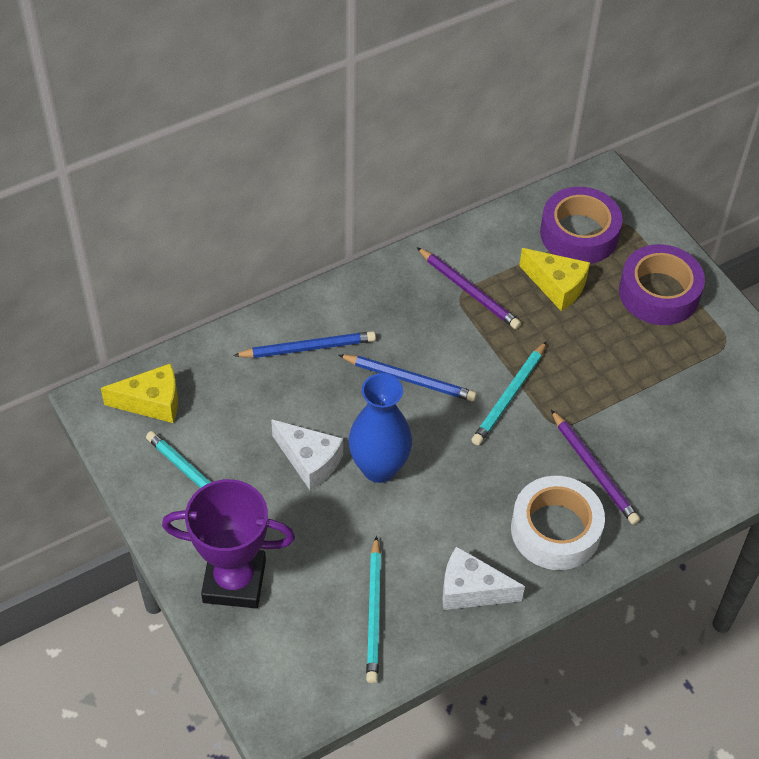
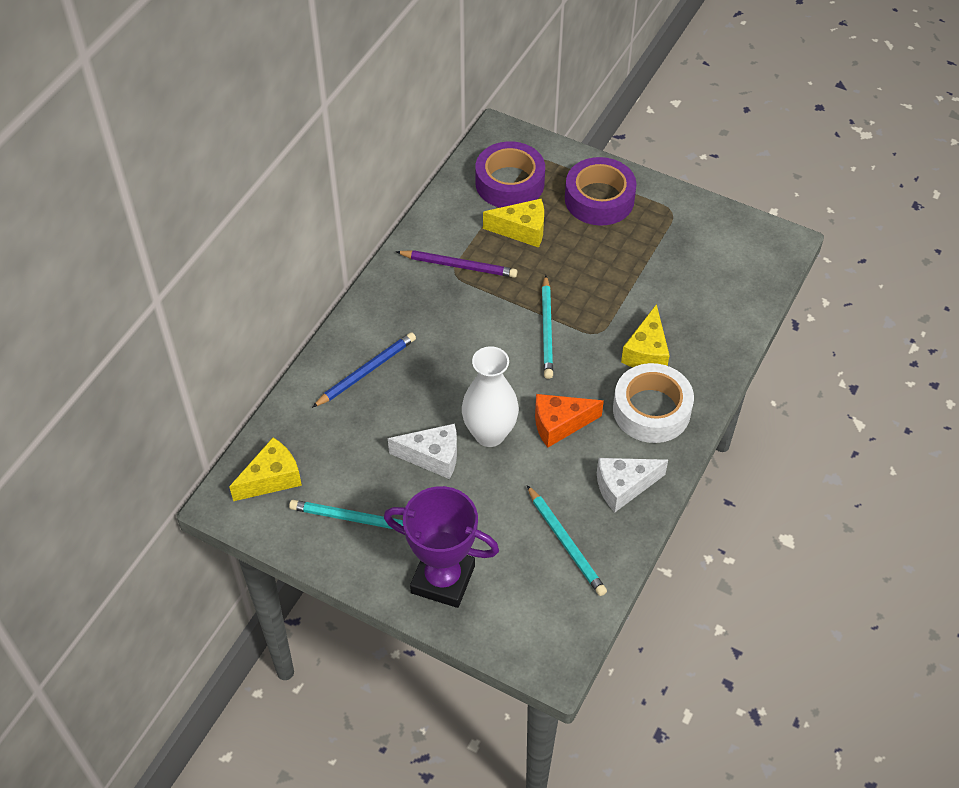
camera: 30 degrees left, 0 degrees up
(234, 581) = (443, 579): purple trophy -> purple trophy turned 45 degrees clockwise
(379, 468) = (489, 434): blue vase -> white vase
(409, 379) = (463, 356): blue pencil -> none
(453, 495) = (559, 424): none -> orange cheese
(593, 469) = (646, 352): purple pencil -> yellow cheese

